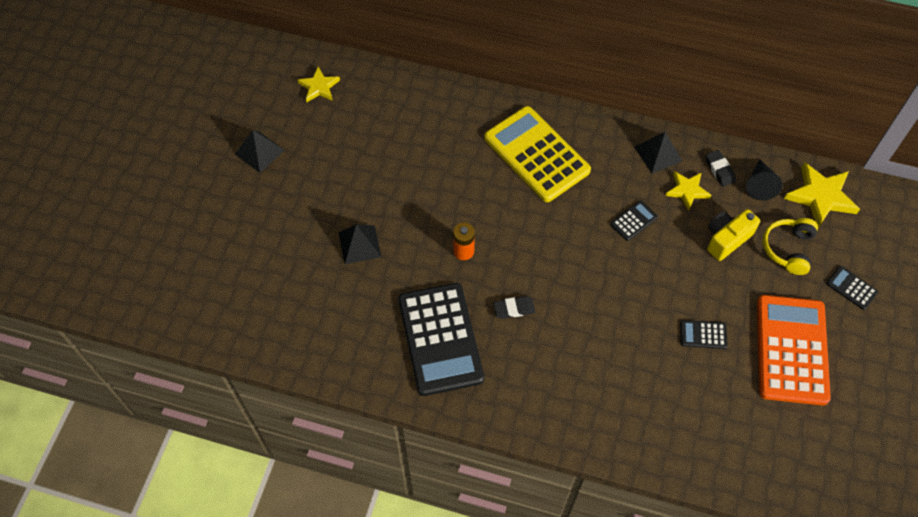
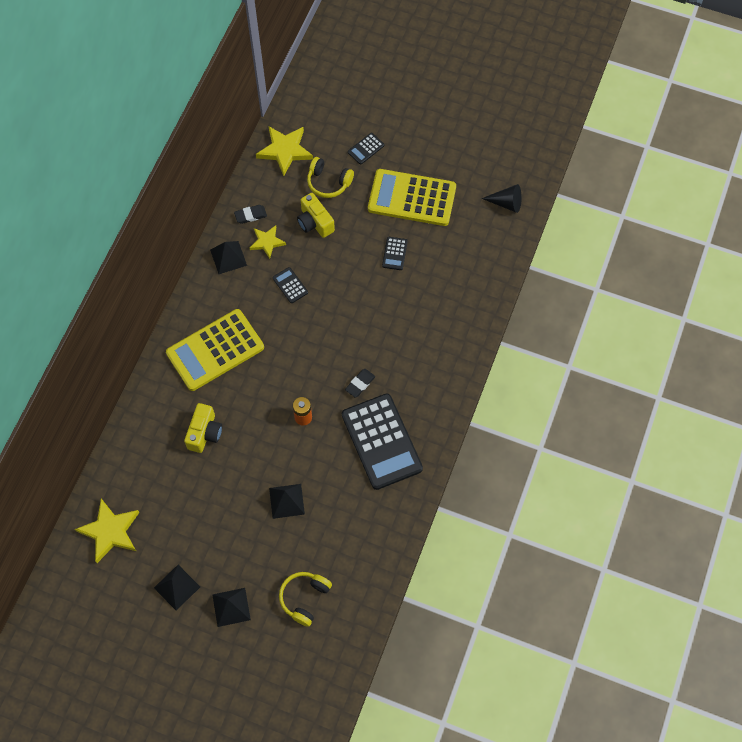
camera: 85 degrees left, 5 degrees up
(237, 203) = (231, 607): none -> black pyramid
(245, 273) = (304, 598): none -> yellow headphones
(319, 87) = (110, 531): yellow star -> yellow star, size x1.61
(435, 156) = (205, 433): none -> yellow camera
(440, 339) = (381, 441): black calculator -> black calculator turned 75 degrees clockwise
(514, 309) = (360, 384): black eraser -> black eraser turned 45 degrees clockwise
(759, 185) = (269, 190): black cone -> black cone (506, 203)
(791, 350) = (412, 198): orange calculator -> yellow calculator

